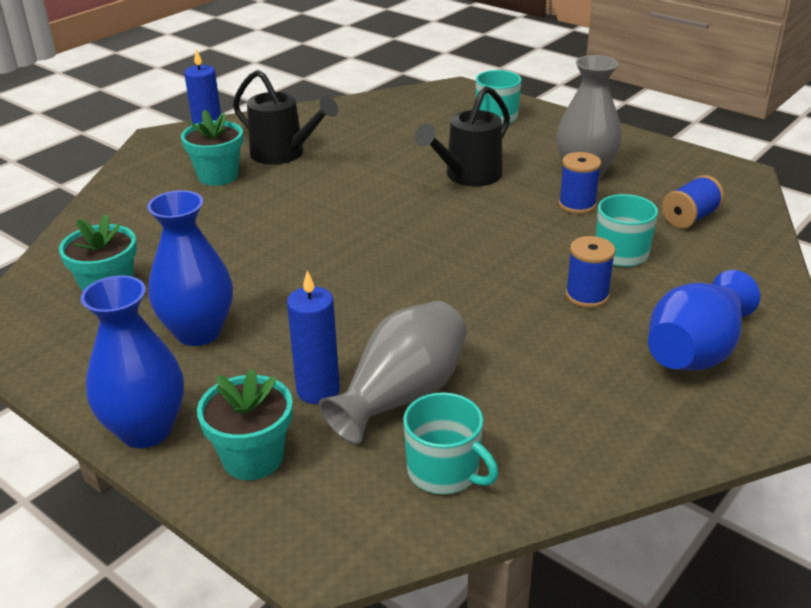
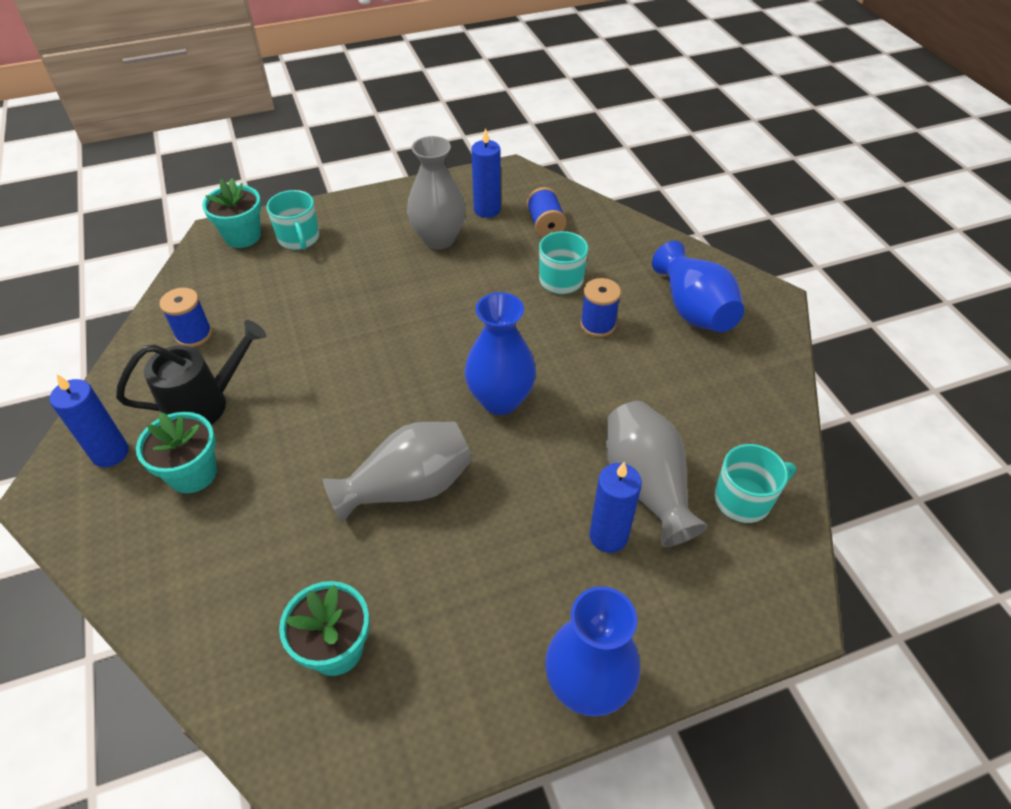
camera: 60 degrees left, 15 degrees up
(198, 332) = (467, 593): blue vase -> blue vase (500, 400)
(253, 458) = (667, 615): turquoise flower pot -> turquoise flower pot (242, 236)
(282, 265) = (408, 487): none -> grey vase
(467, 176) = (378, 303): black watering can -> none
(577, 205) = (478, 267): blue spool -> blue spool (194, 334)
(662, 181) = (487, 210): none -> blue candle

